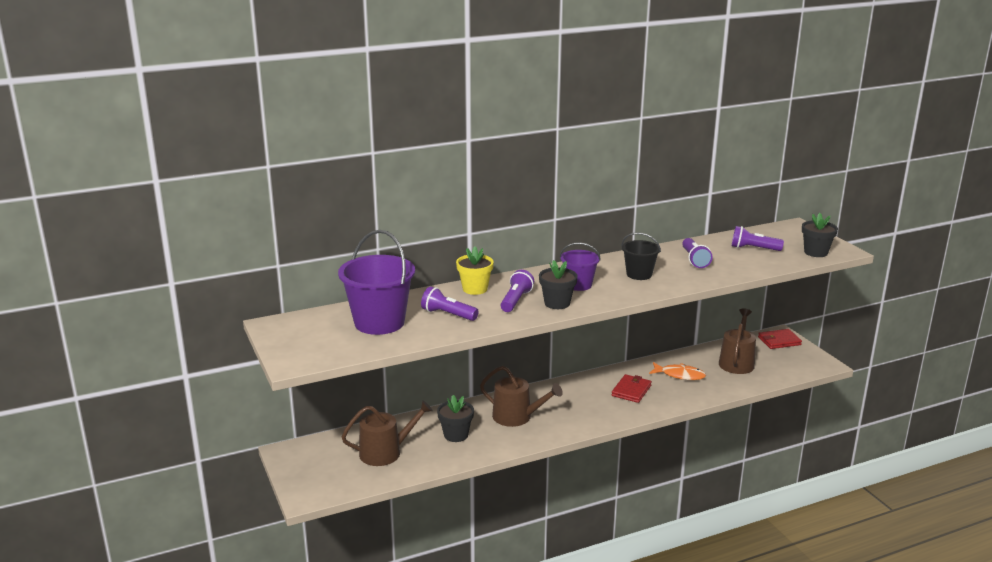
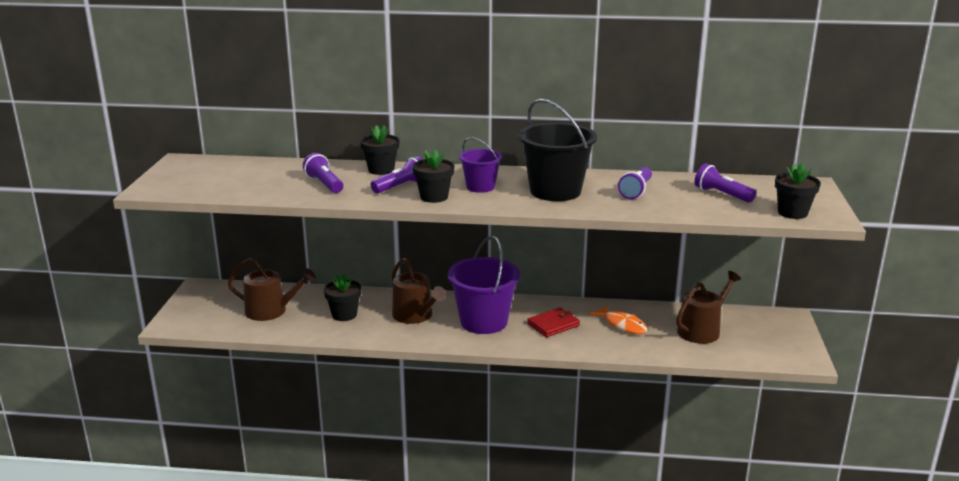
camera: 30 degrees right, 0 degrees up
(379, 322) = (260, 177): purple bucket -> purple bucket (483, 322)
(475, 289) = (381, 170): yellow flower pot -> black flower pot
(639, 274) = (555, 191): black bucket -> black bucket, size x1.78
(779, 341) = (779, 323): red wallet -> none

